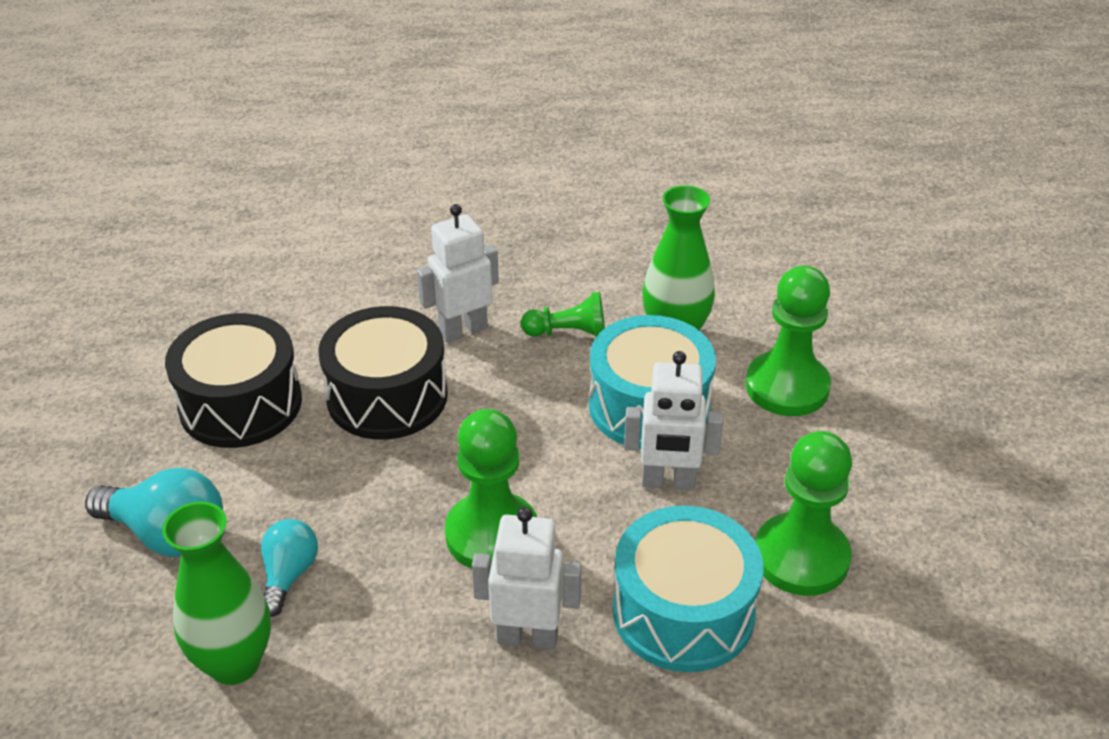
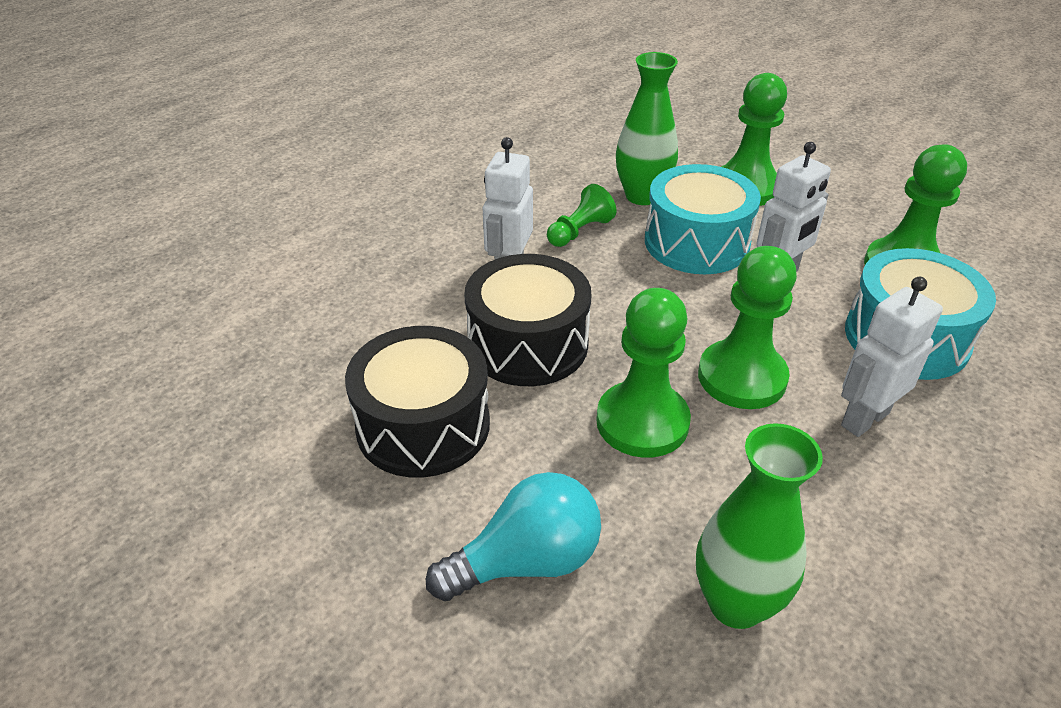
camera: 45 degrees left, 0 degrees up
(289, 575) = (665, 510): turquoise light bulb -> none
(370, 509) = (642, 422): none -> green pawn

